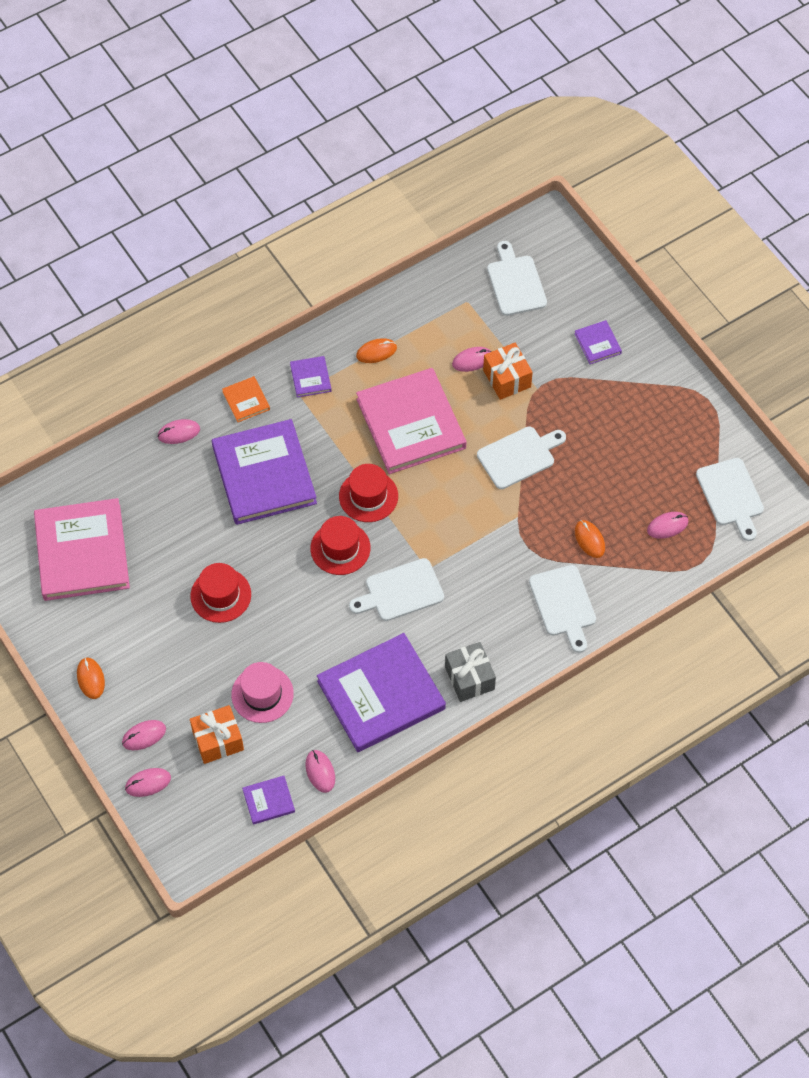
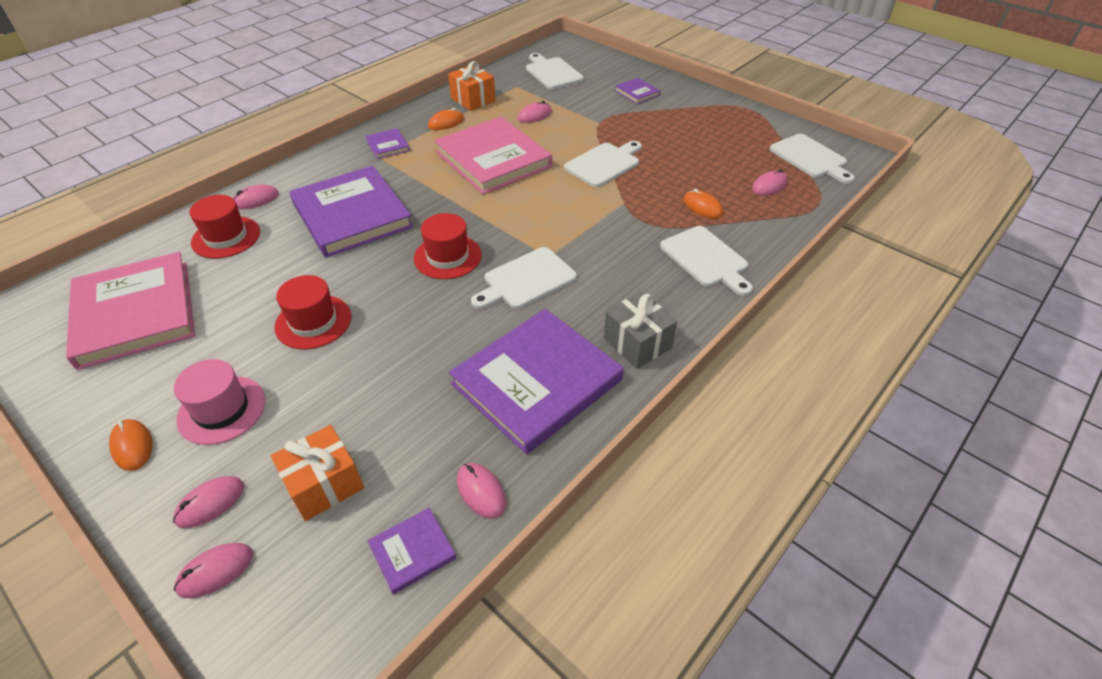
camera: 15 degrees left, 15 degrees down
(246, 400) = (326, 168): orange book -> none
(262, 694) = (381, 413): pink hat -> pink hat (222, 410)
(368, 496) = (467, 213): red hat -> red hat (226, 237)
(507, 378) = (570, 121): orange gift -> orange gift (473, 100)

